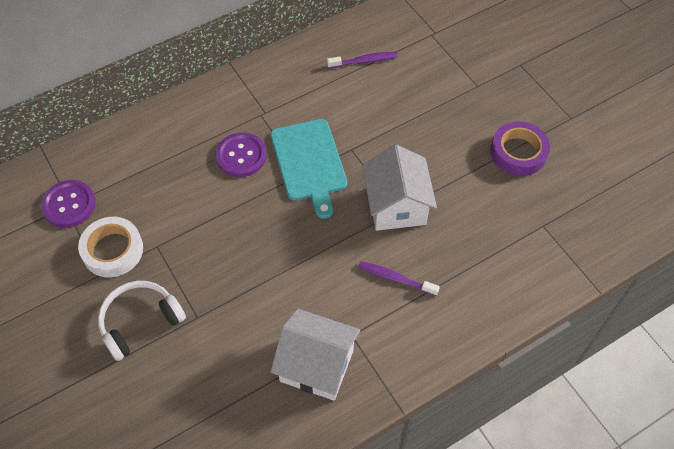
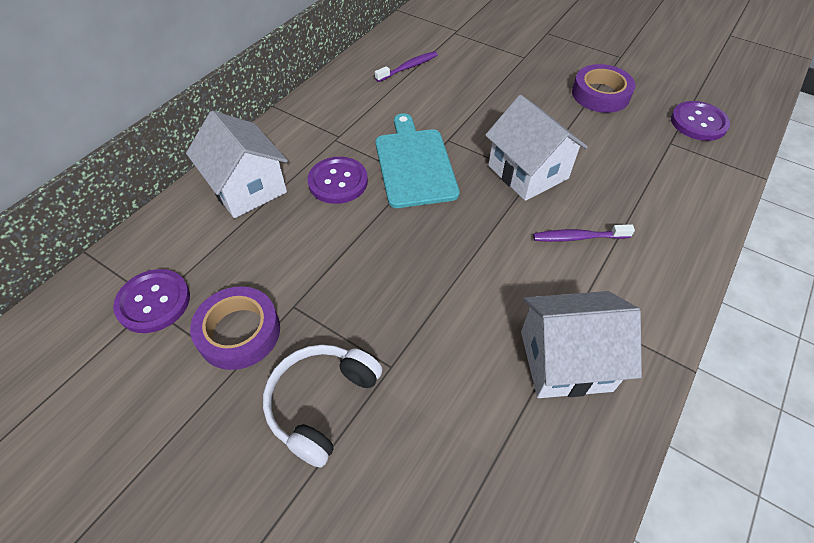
camera: 25 degrees left, 5 degrees down
(113, 250) = (239, 332): white tape -> purple tape
(172, 135) = (247, 188): none -> white house
(309, 163) = (414, 164): turquoise cutting board -> turquoise cutting board turned 150 degrees counterclockwise
(586, 216) = (698, 122): none -> purple button

